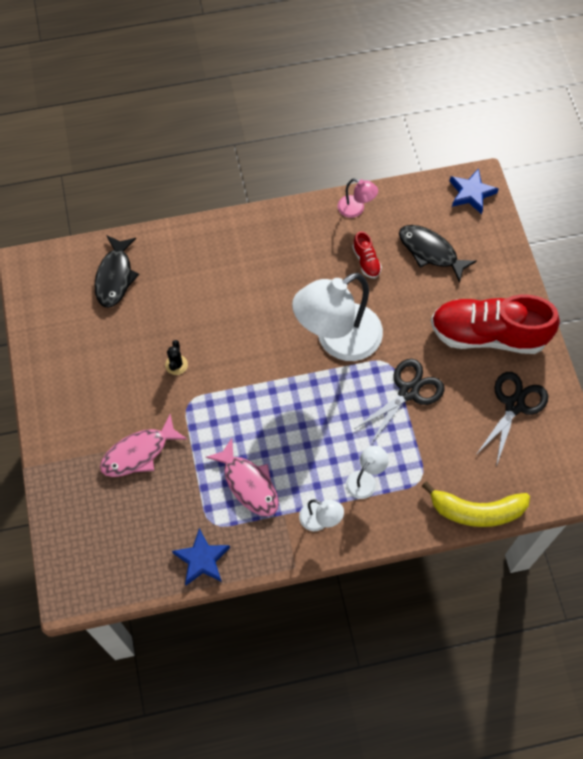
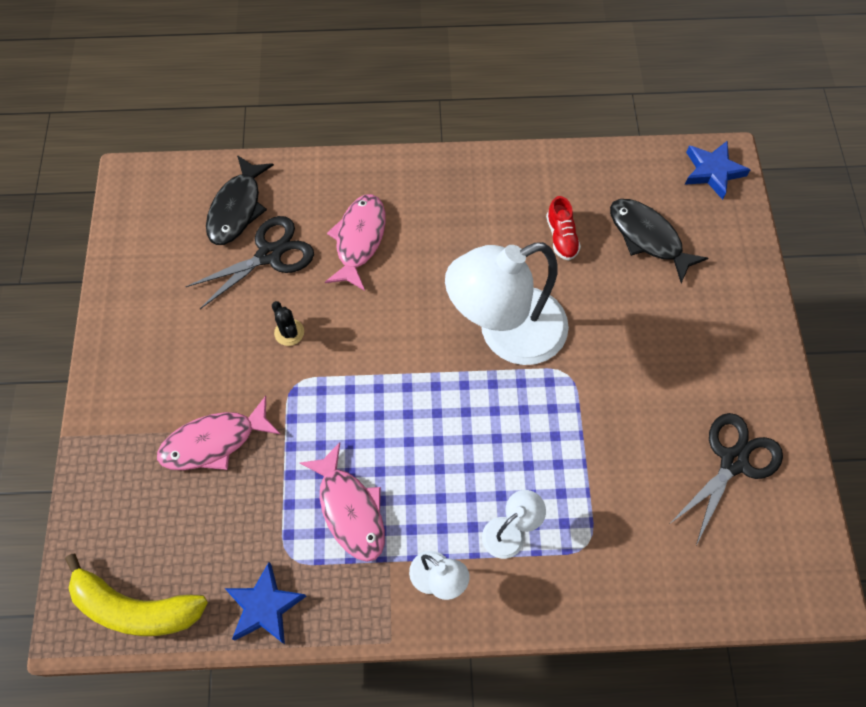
camera: 10 degrees right, 0 degrees up
(176, 365) = (289, 332): black cactus -> black cactus turned 45 degrees counterclockwise
(214, 287) = (359, 240): none -> pink fish
(356, 209) = (559, 170): pink lamp -> none
(408, 392) = (590, 418): black scissors -> black scissors (269, 255)
(476, 511) = (659, 604): yellow banana -> yellow banana (135, 607)
(488, 335) = (710, 358): red shoe -> none

